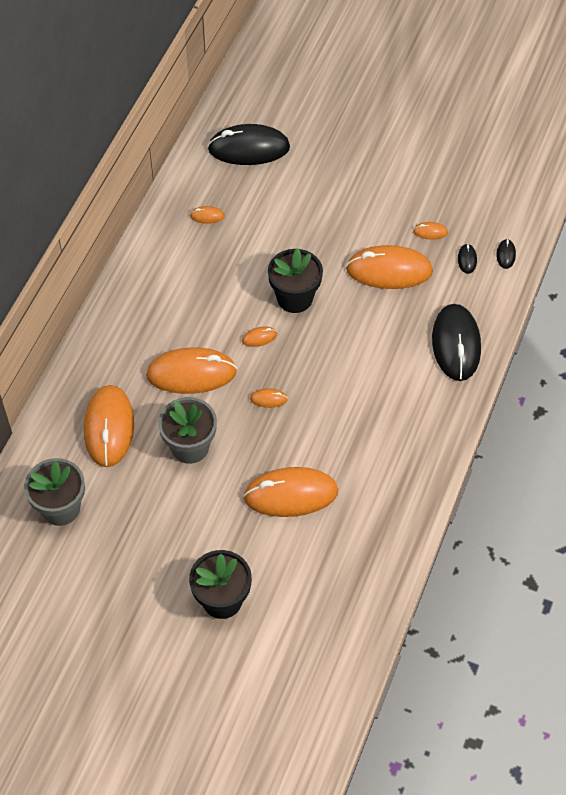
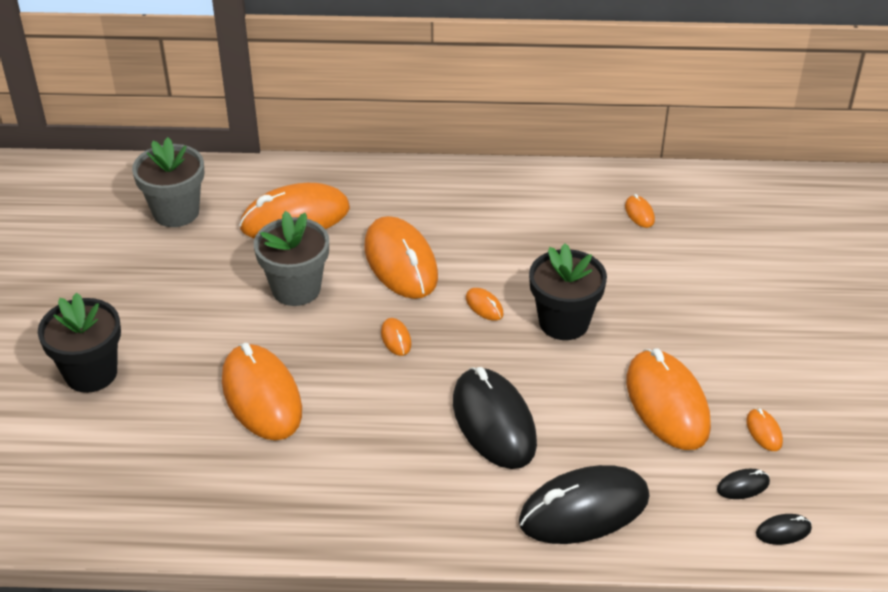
camera: 70 degrees right, 15 degrees down
(249, 148) = (770, 220): black mouse -> black mouse (494, 422)

